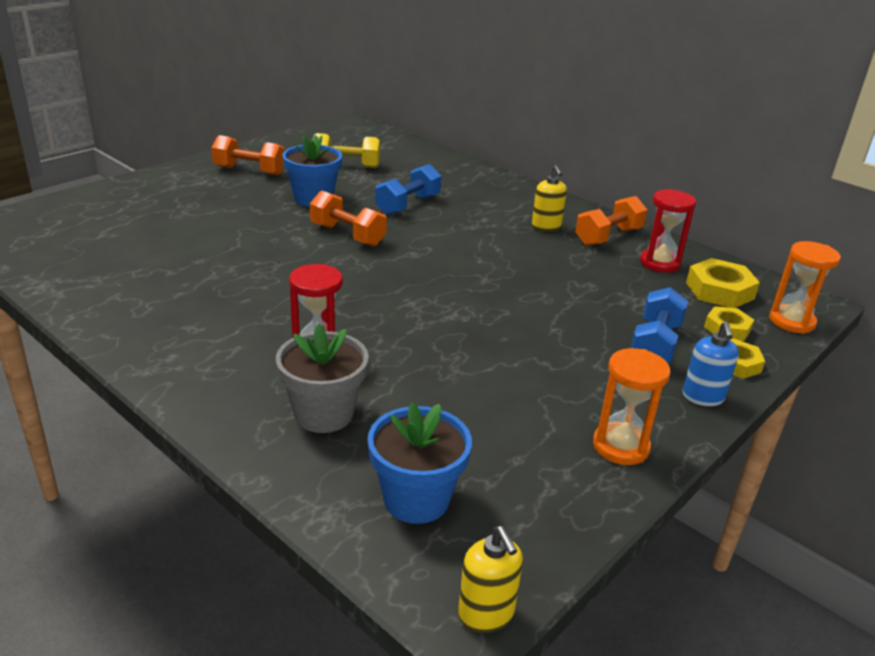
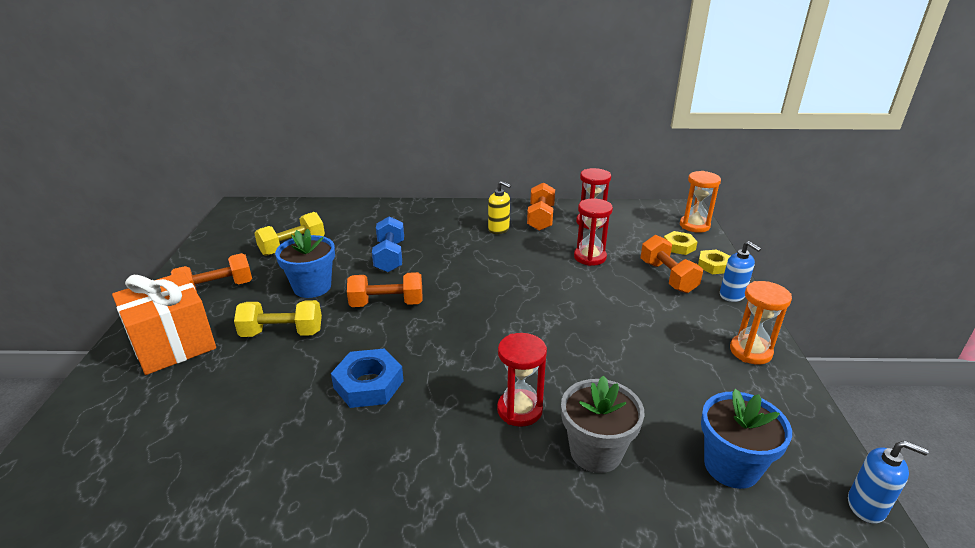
camera: 40 degrees left, 0 degrees up
(173, 191) = (173, 344): none -> orange gift
(245, 217) = (282, 333): none -> yellow dumbbell
(245, 277) = (368, 384): none -> blue nut
(486, 614) = (866, 506): yellow soap dispenser -> blue soap dispenser
(598, 289) = (590, 257): none -> red hourglass
(654, 345) = (667, 277): blue dumbbell -> orange dumbbell
(719, 290) = (641, 224): yellow nut -> none

